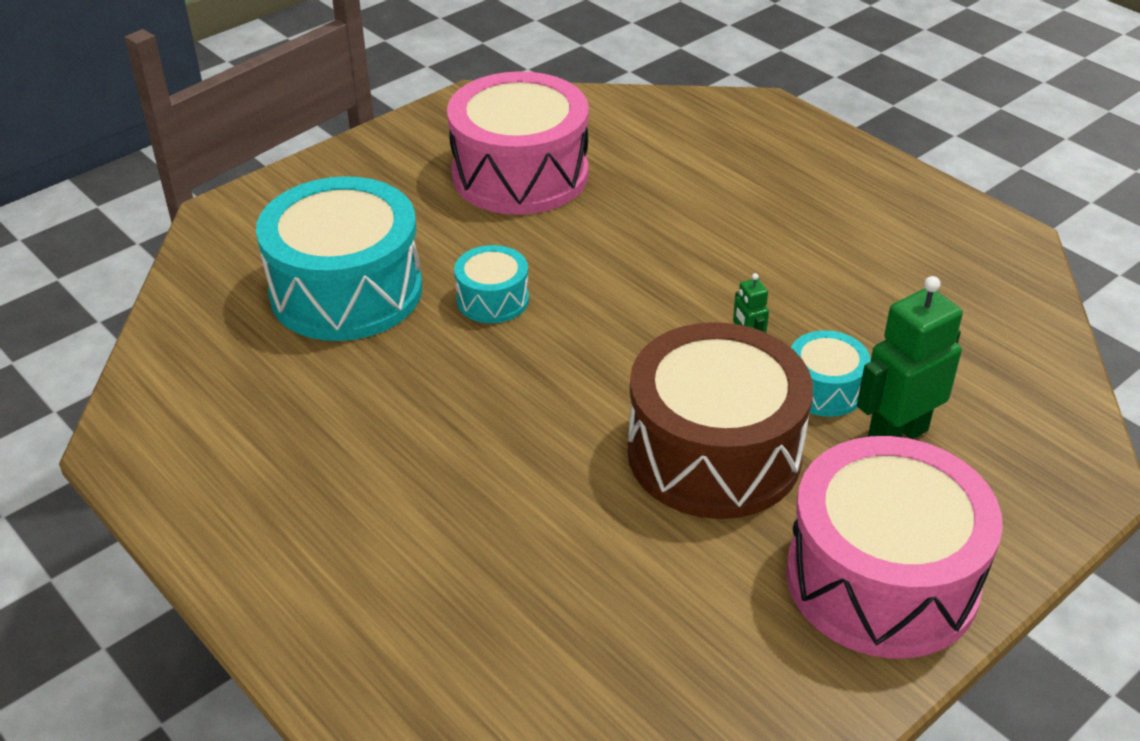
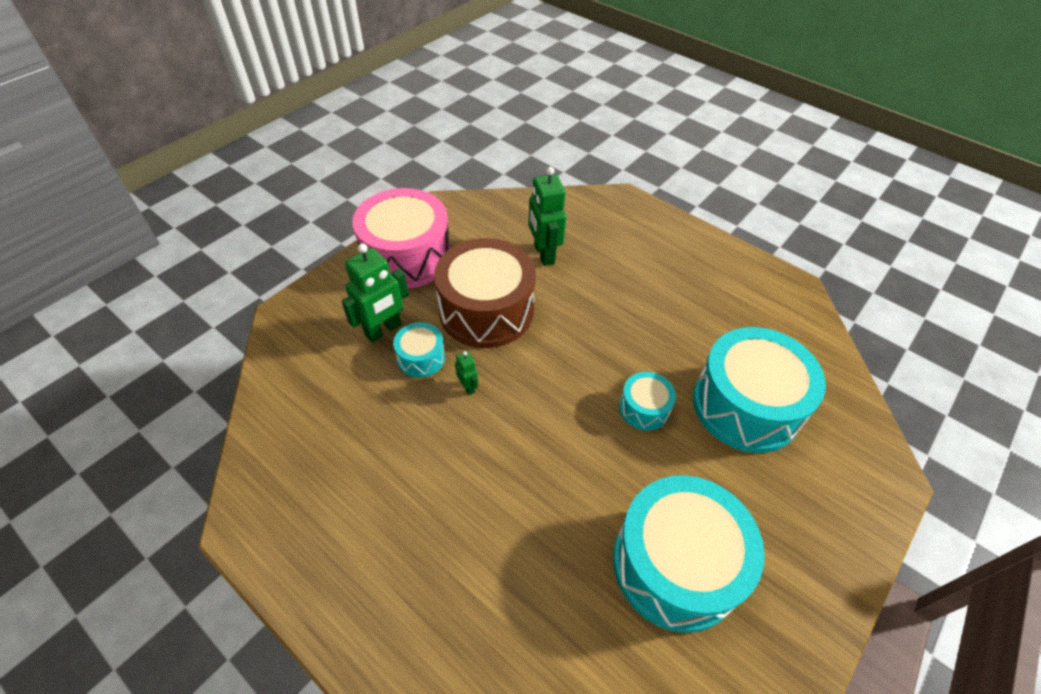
camera: 170 degrees right, 10 degrees up
(520, 174) = (675, 564): pink drum -> turquoise drum
(586, 556) = (543, 254): none -> green robot

